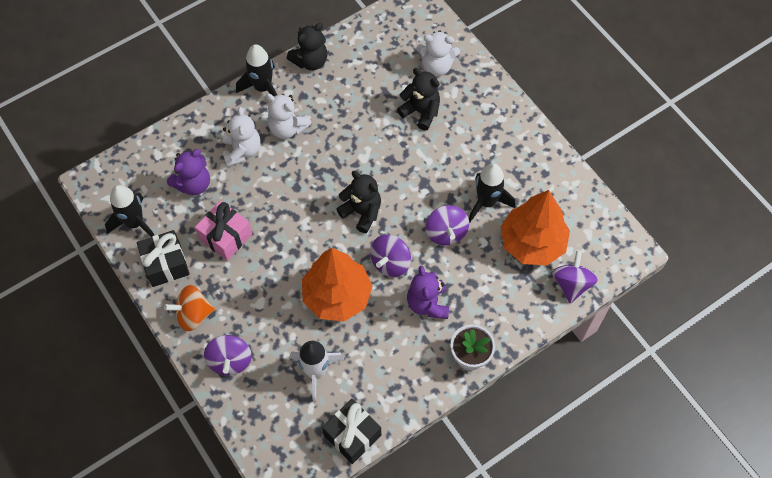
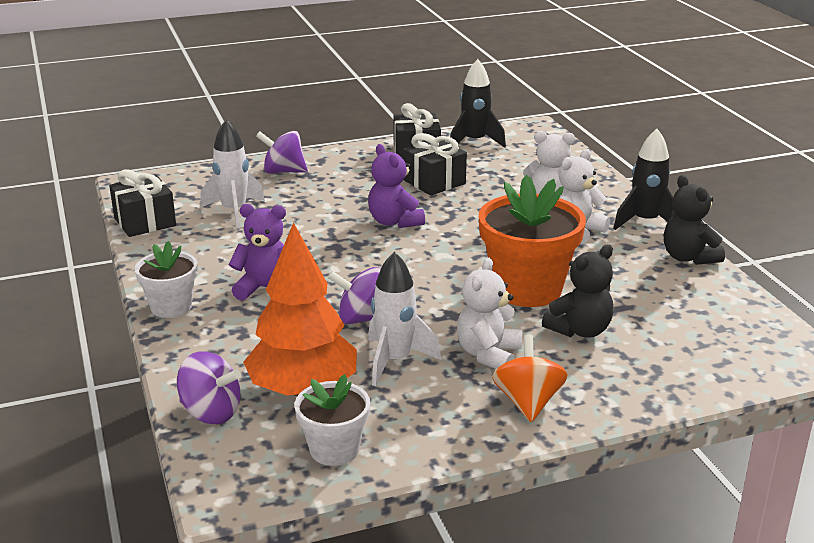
camera: 105 degrees right, 35 degrees down
(193, 184) = (512, 172): purple teddy bear -> purple teddy bear (394, 222)
(193, 314) = (349, 159): orange spinning top -> orange spinning top (528, 402)
(225, 237) = (434, 182): pink gift -> black gift
(337, 296) = (318, 233): orange tree -> none
(362, 212) = (426, 263): black teddy bear -> none
(379, 146) = (527, 289): none -> orange flower pot
(390, 262) = (341, 272): purple spinning top -> none
(436, 66) = (668, 358): white teddy bear -> white teddy bear (488, 354)
(486, 202) = (395, 361): black rocket -> white rocket
(578, 210) = (334, 449): none -> white flower pot

